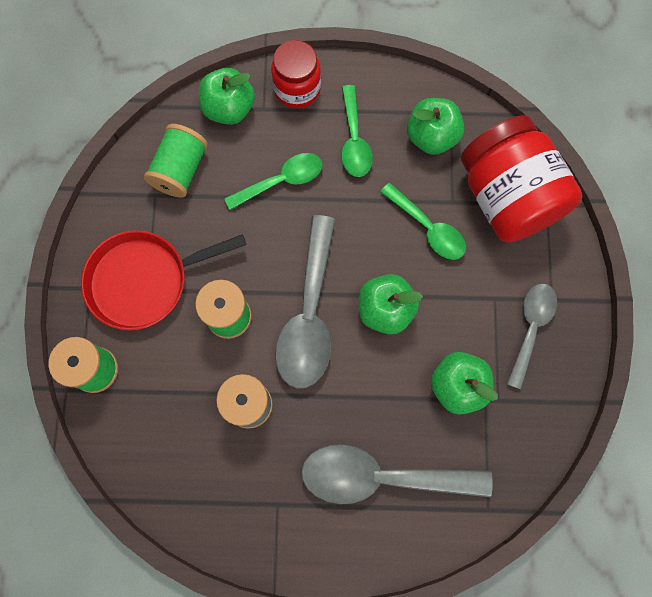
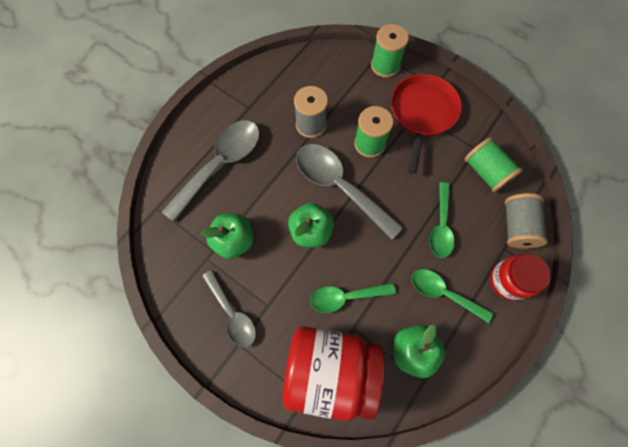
camera: 125 degrees right, 5 degrees down
(229, 109) = (516, 226): green apple -> grey spool

